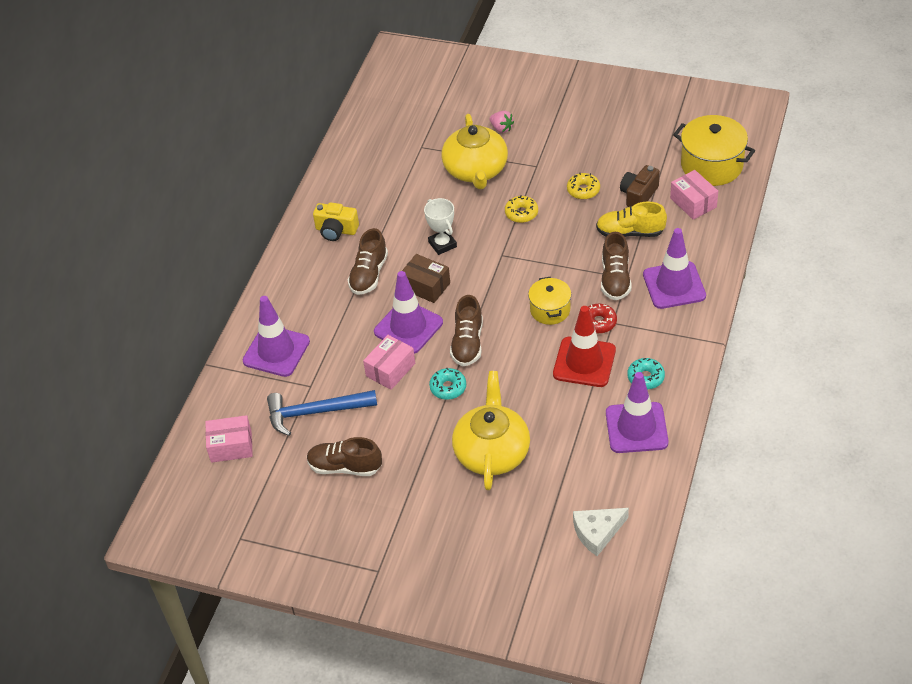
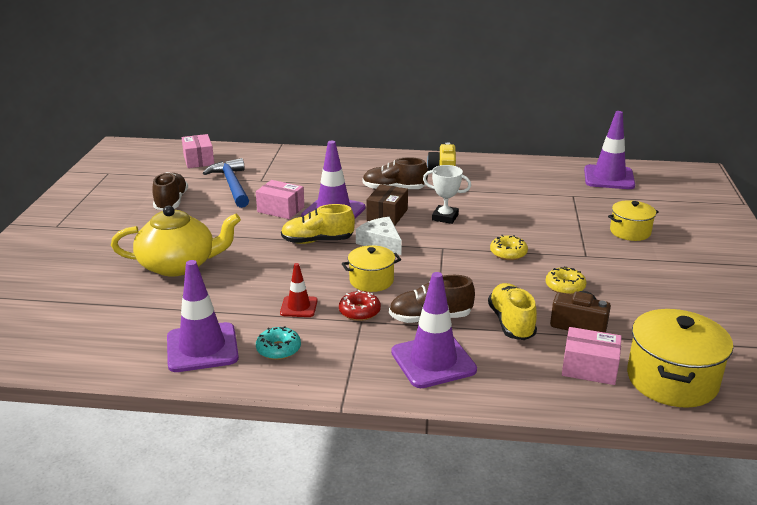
camera: 75 degrees right, 20 degrees down
(276, 351) = (297, 164): purple traffic cone -> purple traffic cone (609, 178)
(442, 244) = (445, 217): white trophy -> white trophy turned 60 degrees clockwise
(448, 387) = (260, 237): turquoise donut -> none
(467, 343) = (317, 241): brown shoe -> yellow shoe
(476, 170) = (557, 224): yellow teapot -> none
(501, 128) = (630, 232): pink strawberry -> yellow pot
(584, 362) = (299, 307): red traffic cone -> red traffic cone, size x0.54
(597, 532) = (61, 332): white cheese -> white cheese (380, 242)
(693, 203) = (589, 368): pink box -> pink box turned 60 degrees clockwise

